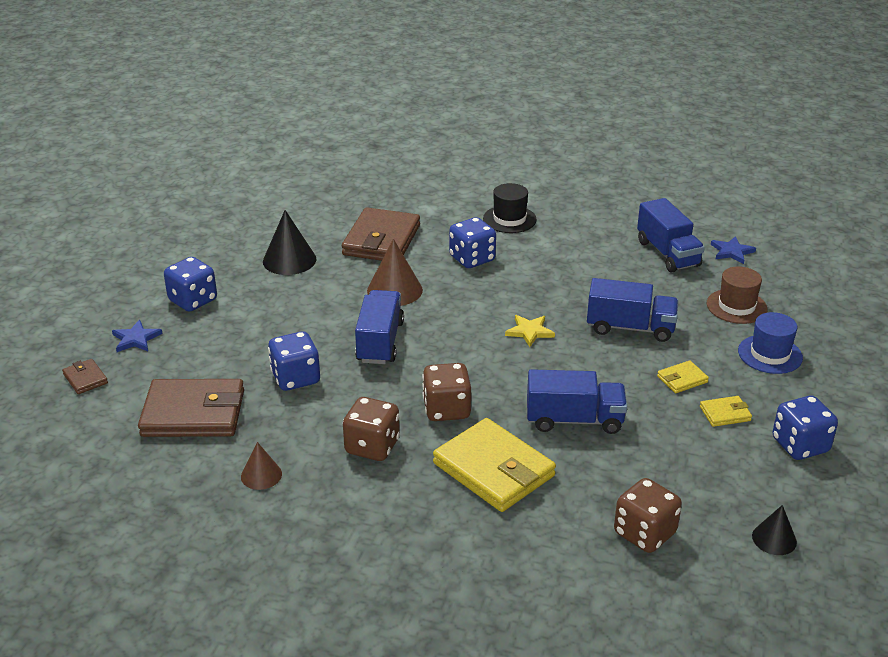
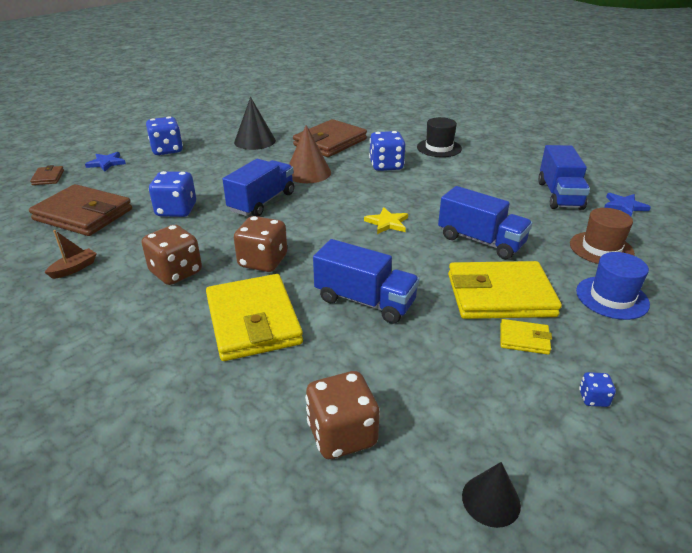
camera: 25 degrees right, 0 degrees up
(261, 475) = (74, 268): brown cone -> brown boat
(682, 379) = (500, 295): yellow wallet -> yellow wallet, size x2.22
(800, 445) = (593, 398): blue dice -> blue dice, size x0.46

